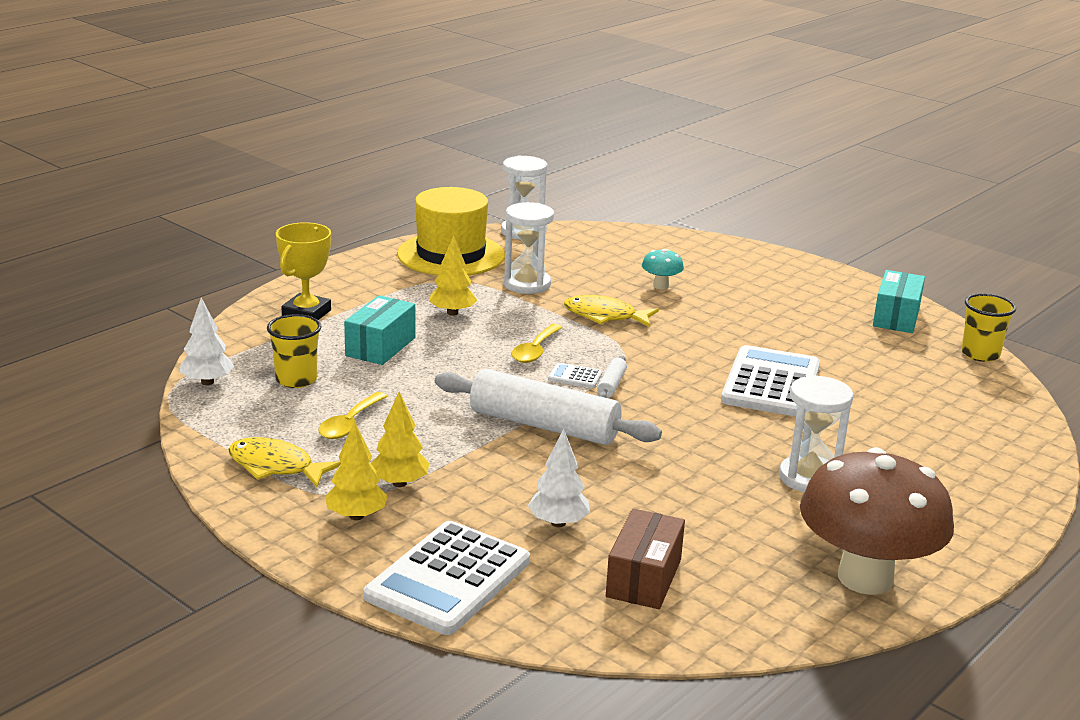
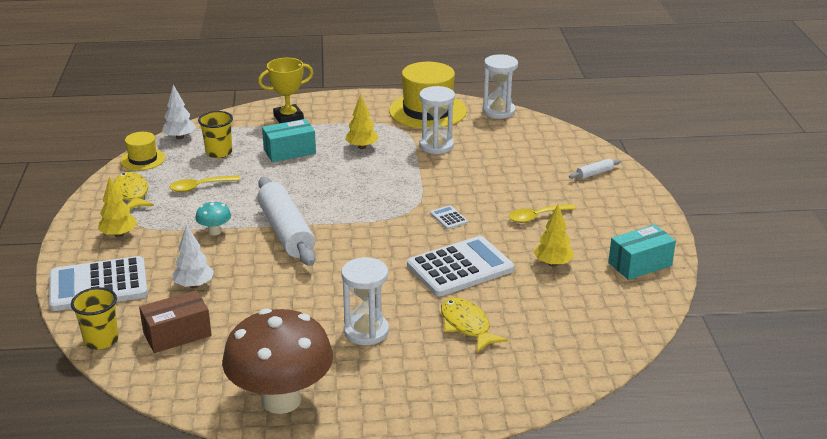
camera: 45 degrees right, 5 degrees up
(209, 424) = (143, 159): none -> yellow hat
(399, 483) = (165, 228): yellow tree -> yellow tree (553, 263)
(535, 351) = (363, 187): yellow spoon -> yellow spoon (537, 217)
(575, 376) = (355, 212): white calculator -> white calculator (448, 218)
(604, 316) = (443, 183): yellow fish -> yellow fish (466, 326)
(611, 385) = (365, 225): white rolling pin -> white rolling pin (594, 173)
(661, 286) = (517, 178): turquoise mushroom -> turquoise mushroom (215, 231)
(980, 354) = (648, 315): yellow cup -> yellow cup (101, 340)

